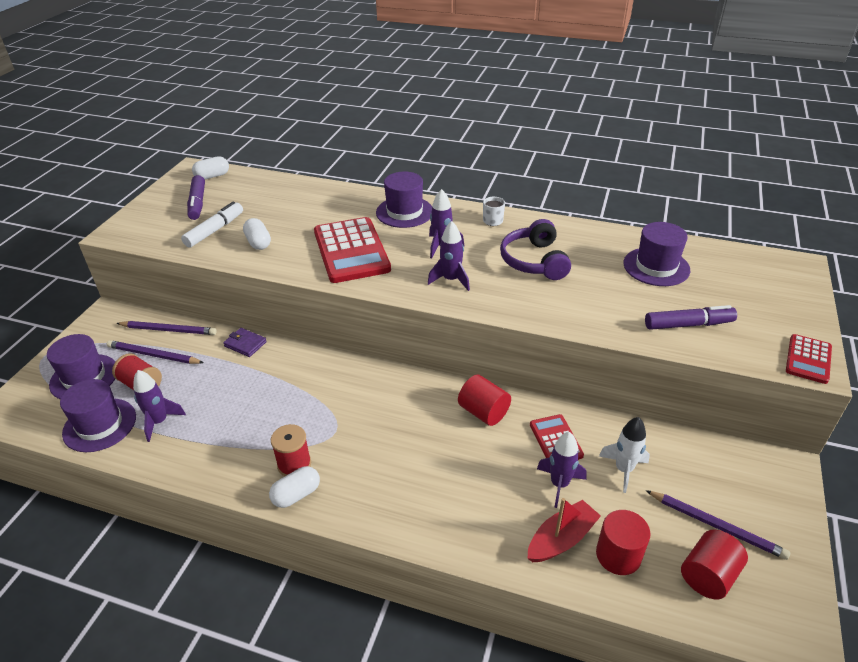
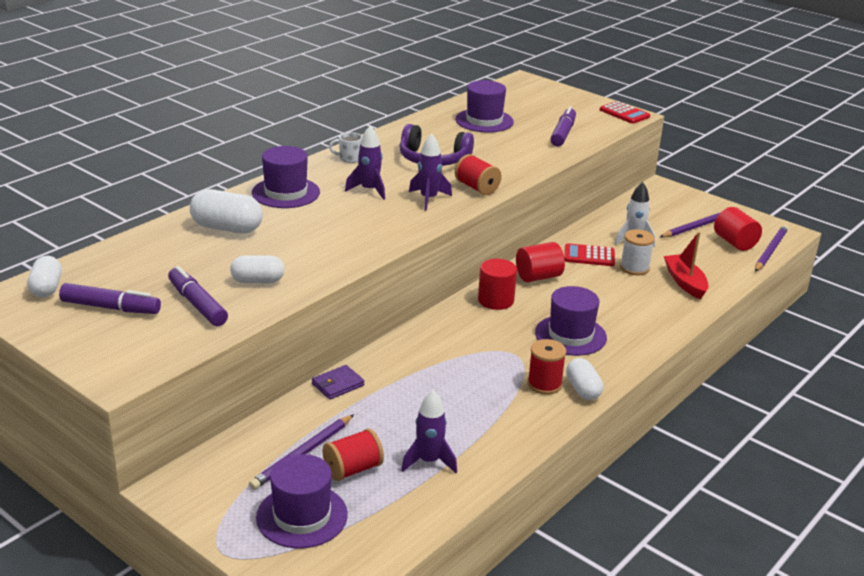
camera: 70 degrees left, 10 degrees down
(99, 425) = (404, 507): purple hat -> purple hat (570, 335)
(169, 330) = (260, 437): purple pencil -> purple pencil (770, 250)
(215, 230) = (197, 304): white marker -> purple marker
(329, 207) = (227, 228): none -> white capsule
(351, 251) = (331, 233): red calculator -> none
(498, 300) = (477, 188): none -> red spool
(559, 484) = (634, 268): purple rocket -> white spool
(618, 555) = (707, 266): red cylinder -> red cylinder (495, 300)

